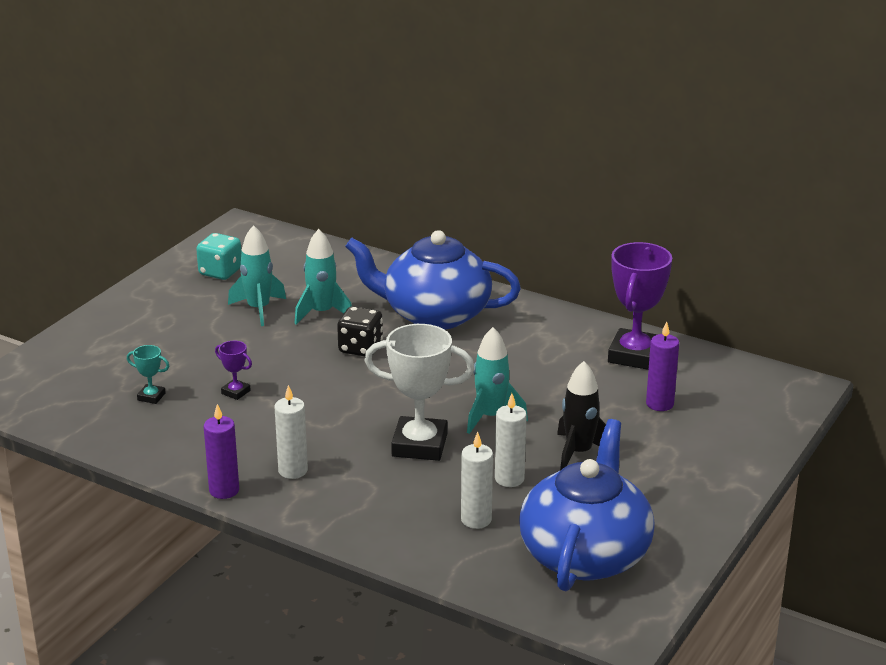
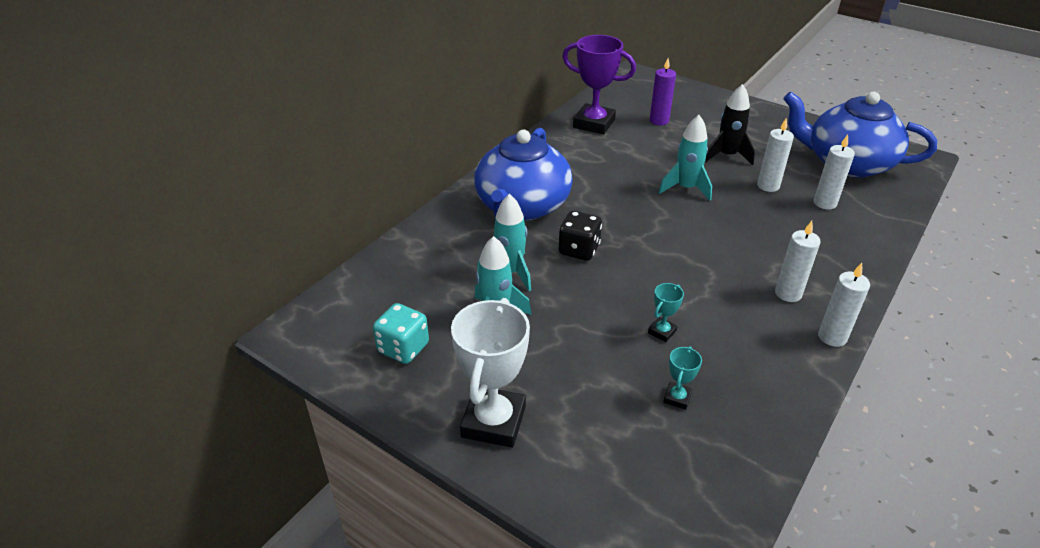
camera: 85 degrees left, 10 degrees up
(224, 490) = (832, 337): purple candle -> white candle
(236, 392) = (662, 331): purple trophy -> turquoise trophy
(419, 445) = (732, 224): white trophy -> white trophy (493, 421)

